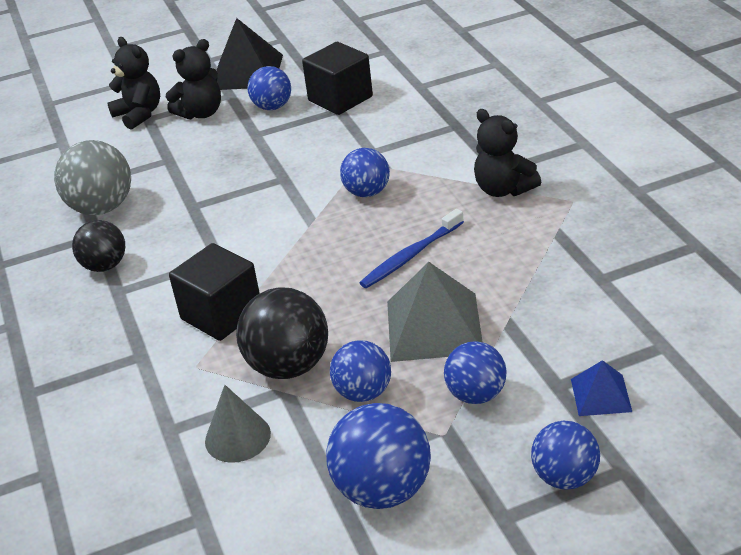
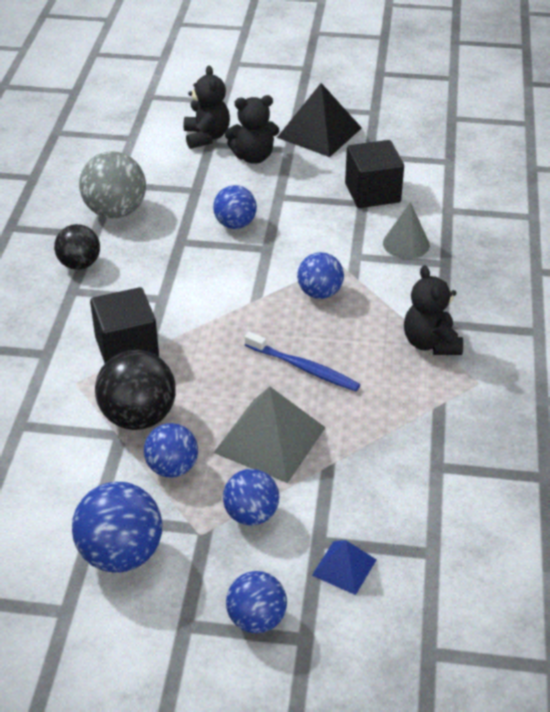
camera: 25 degrees right, 5 degrees up
(237, 437) = (58, 456): grey cone -> grey cone (406, 244)
(272, 107) = (312, 176): blue ball -> blue ball (235, 224)
(410, 256) = (304, 368): blue toothbrush -> blue toothbrush turned 135 degrees counterclockwise

